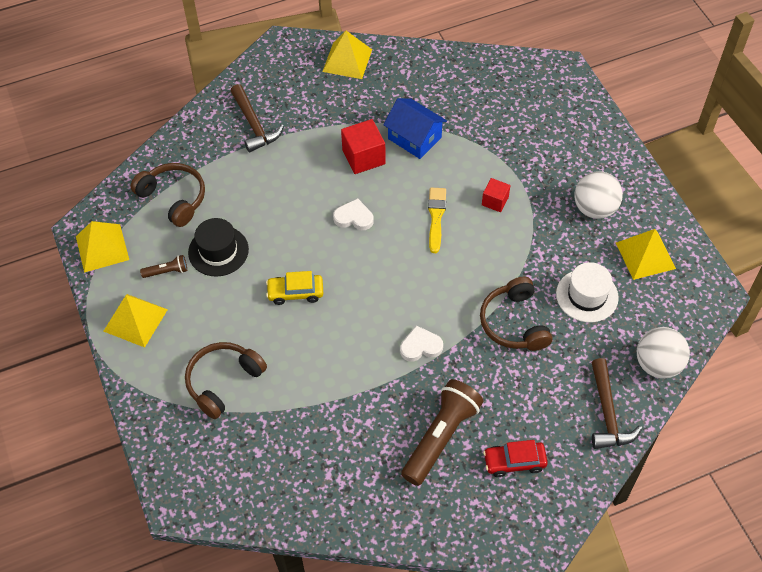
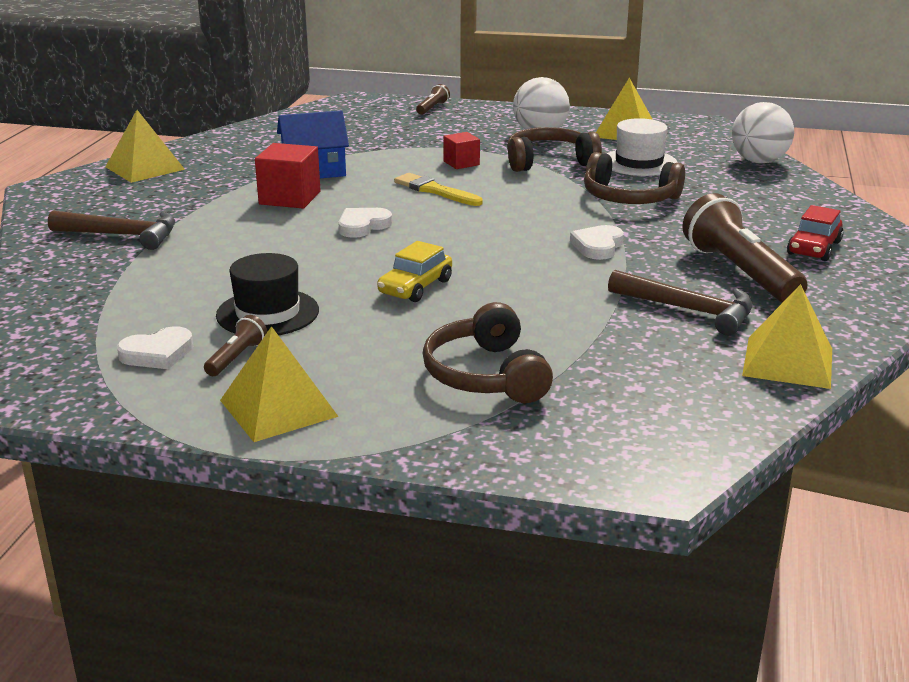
camera: 55 degrees left, 30 degrees down
(102, 248) = (103, 393): yellow pyramid -> yellow pyramid (788, 362)
(148, 239) = (157, 353): none -> white heart
(174, 198) = (126, 315): brown headphones -> brown headphones (549, 162)
(586, 120) = (432, 108): none -> brown flashlight
(607, 413) = (794, 194): brown hammer -> brown hammer (688, 310)

